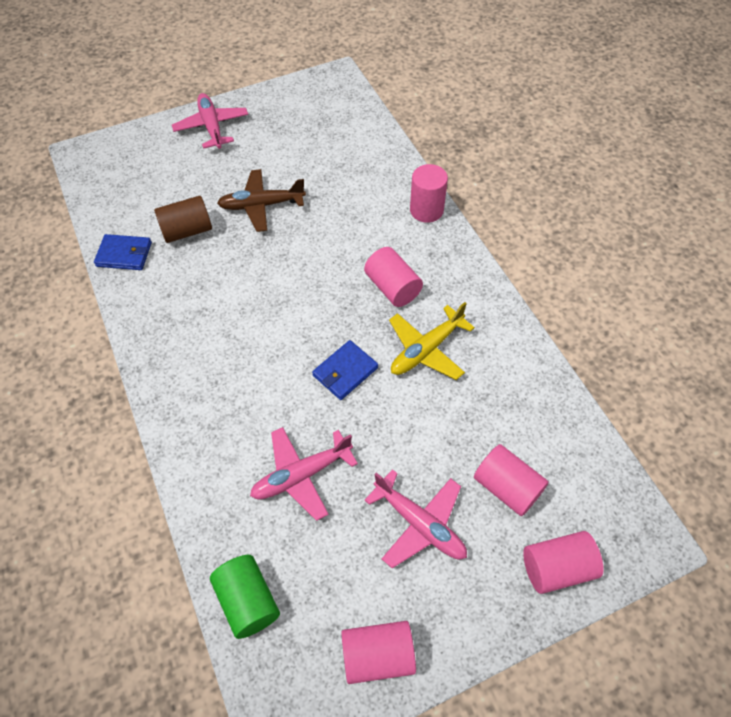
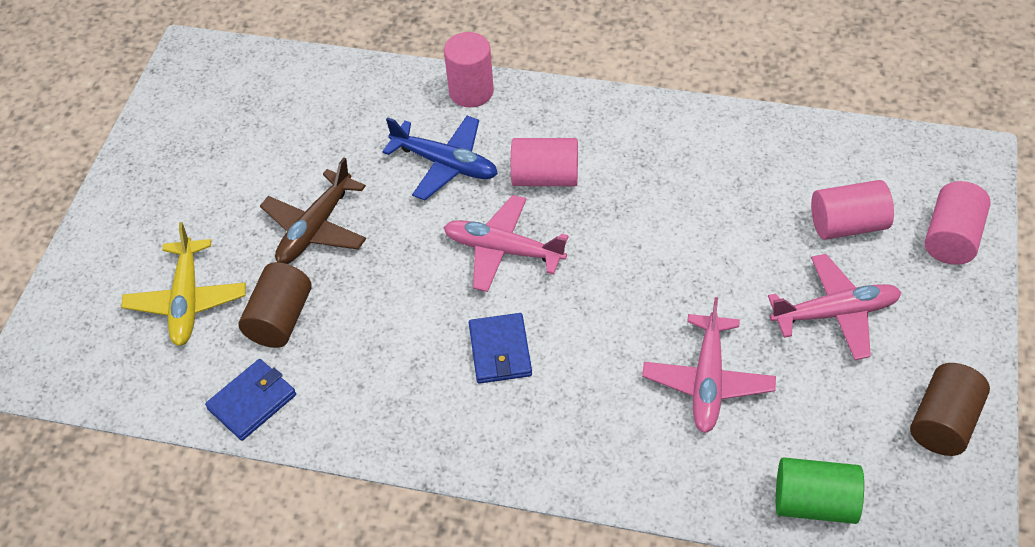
camera: 50 degrees left, 5 degrees down
(212, 127) = (135, 211): pink plane -> pink plane (502, 250)
(345, 371) = (614, 276): blue wallet -> blue wallet (500, 351)
(359, 233) = (445, 164): none -> blue plane
(378, 655) = (943, 422): pink cylinder -> brown cylinder
(426, 350) = (647, 195): yellow plane -> yellow plane (187, 301)

